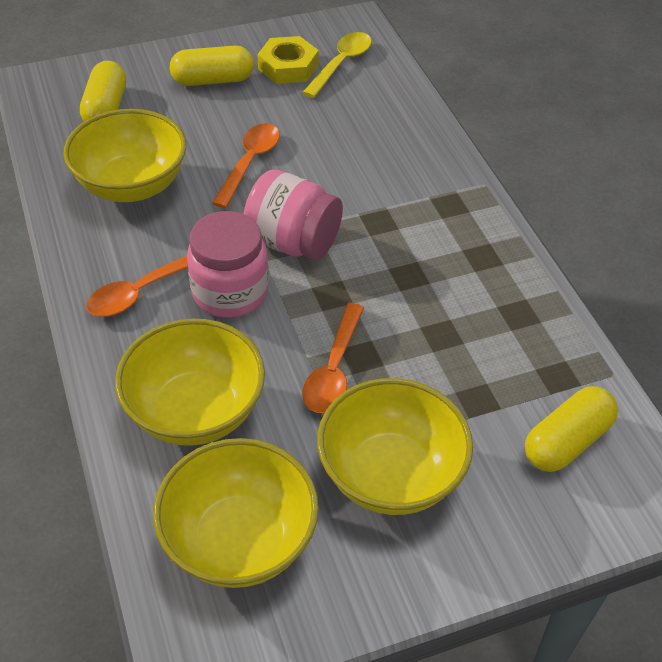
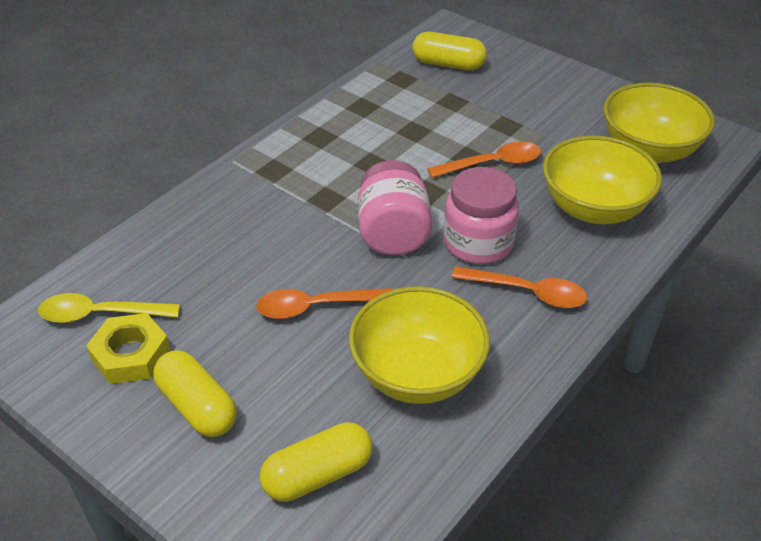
camera: 120 degrees left, 5 degrees down
(390, 475) = (542, 114): yellow bowl -> none

